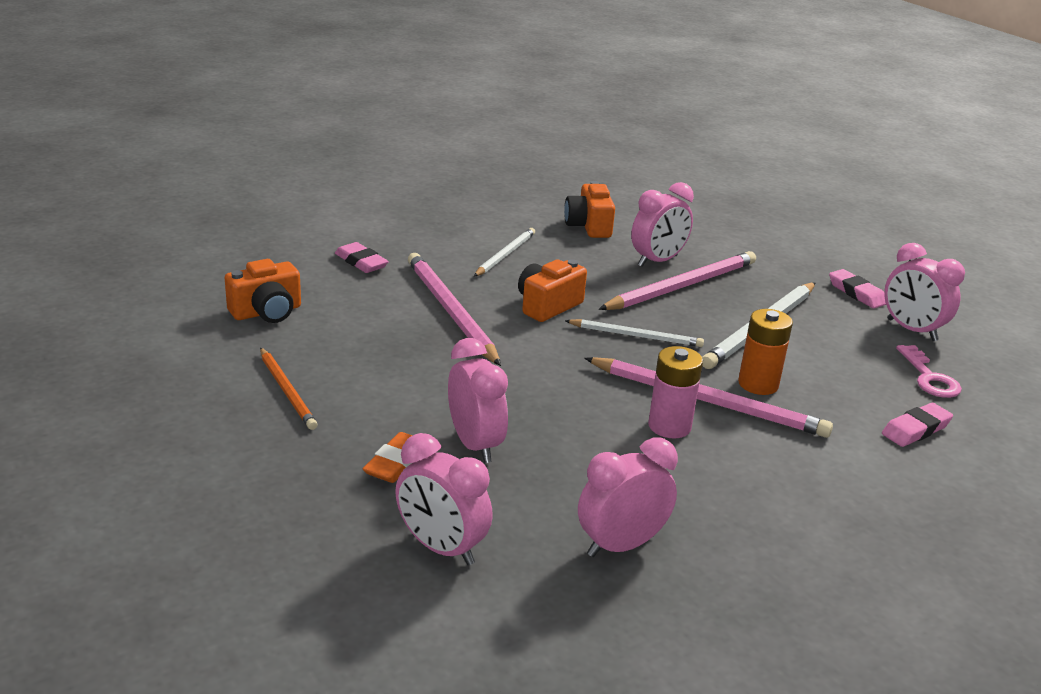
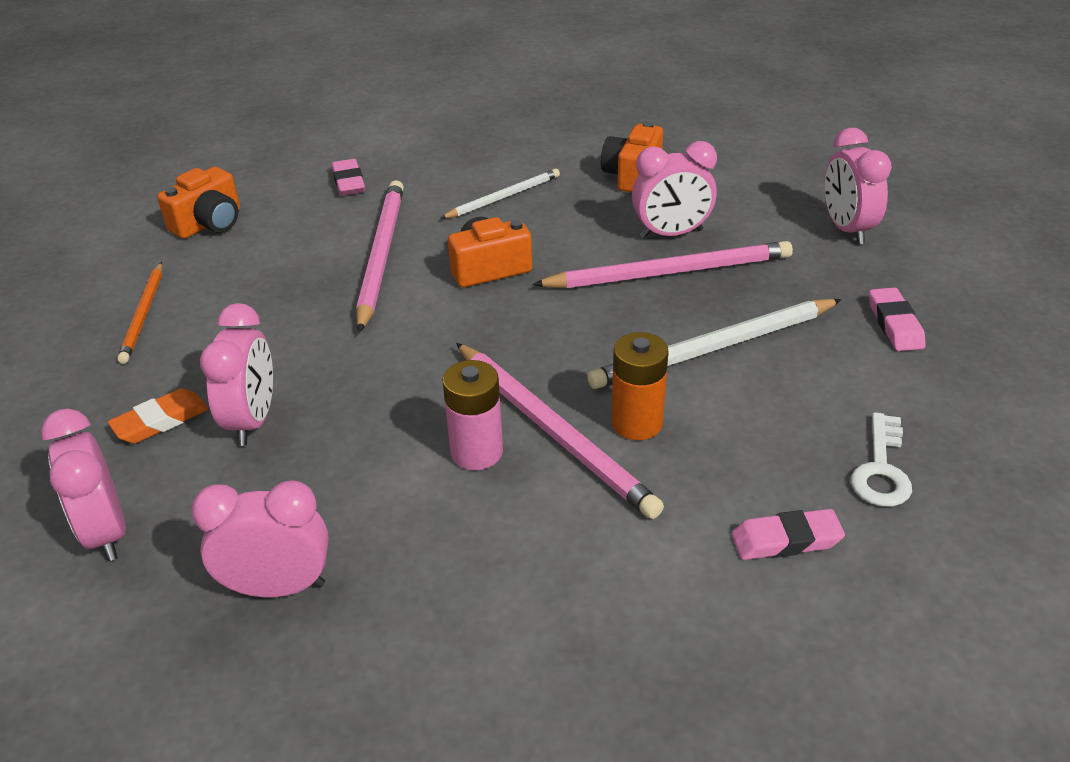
camera: 30 degrees right, 10 degrees up
(267, 312) = (209, 223): orange camera -> orange camera turned 45 degrees counterclockwise
(636, 336) = (551, 326): white pencil -> none
(911, 330) = (923, 394): pink clock -> pink clock (846, 229)
(929, 377) = (881, 469): pink key -> white key

